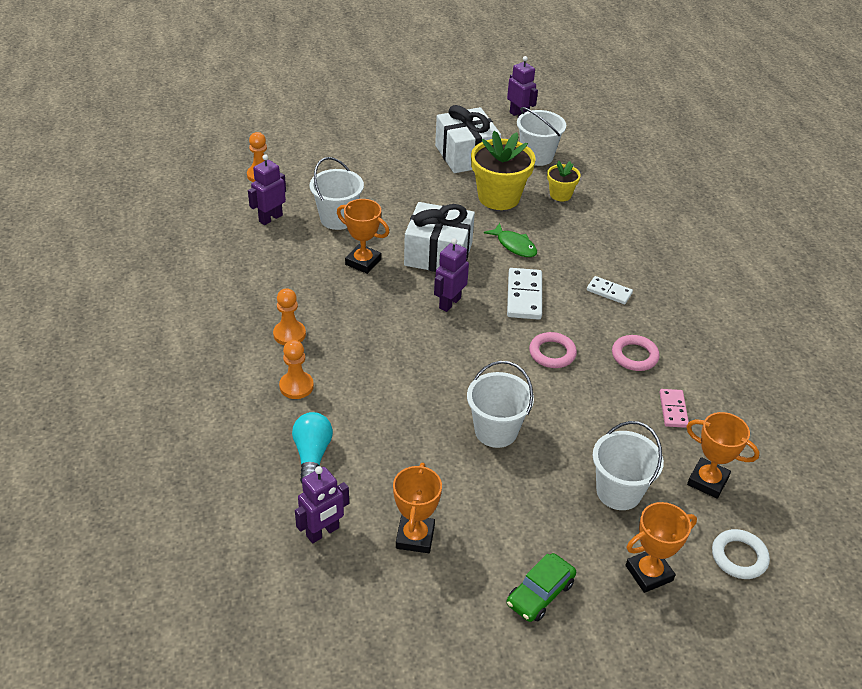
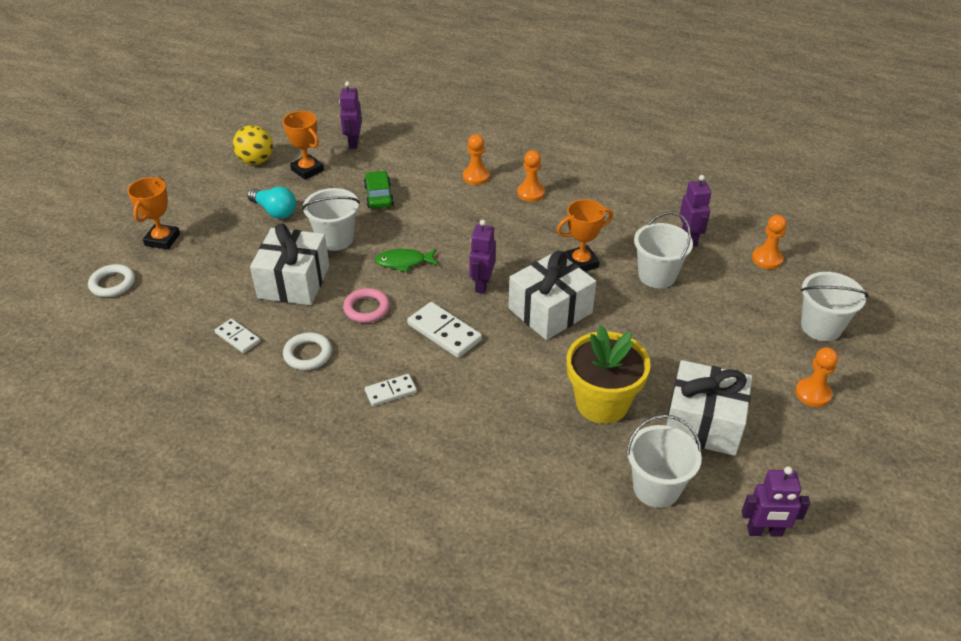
camera: 130 degrees right, 0 degrees up
(312, 455) = (411, 160): turquoise light bulb -> turquoise light bulb (275, 211)
(391, 124) = (813, 393): none -> orange pawn
(446, 604) = (256, 161): none -> yellow ball
(449, 303) = (482, 284): purple robot -> purple robot turned 150 degrees counterclockwise
(514, 245) = (516, 367): green fish -> green fish (404, 262)
(540, 593) = (214, 194): green car -> green car (379, 196)
(560, 195) = (565, 458): yellow flower pot -> none
(578, 420) = (294, 282): none -> white gift
(619, 492) = (222, 263): white bucket -> white bucket (821, 327)
(634, 356) = (308, 354): pink ring -> white ring
(673, 410) = (237, 337): pink domino -> white domino
(707, 481) = (169, 310): orange trophy -> none

